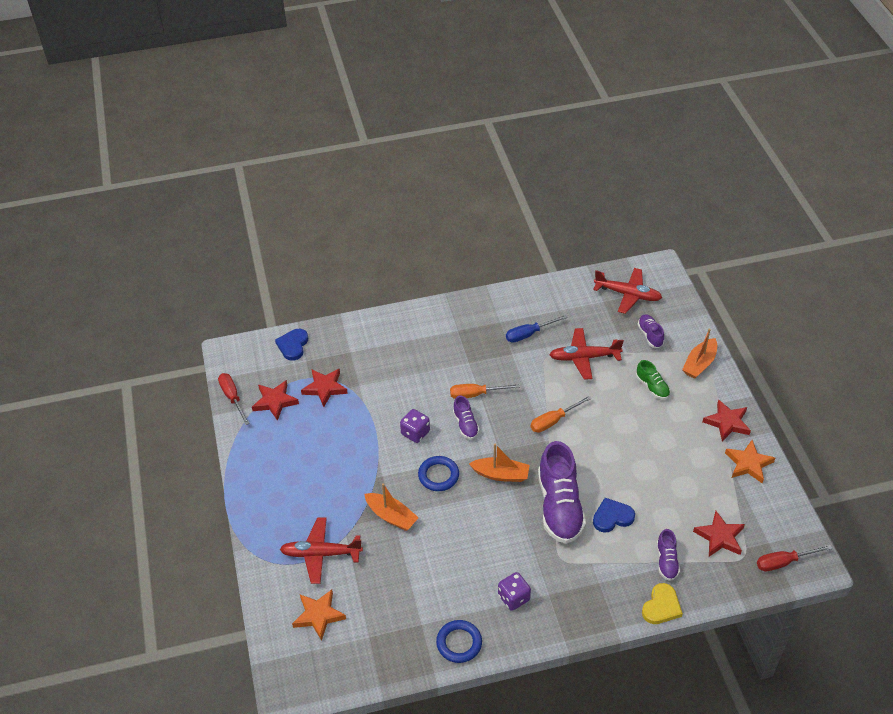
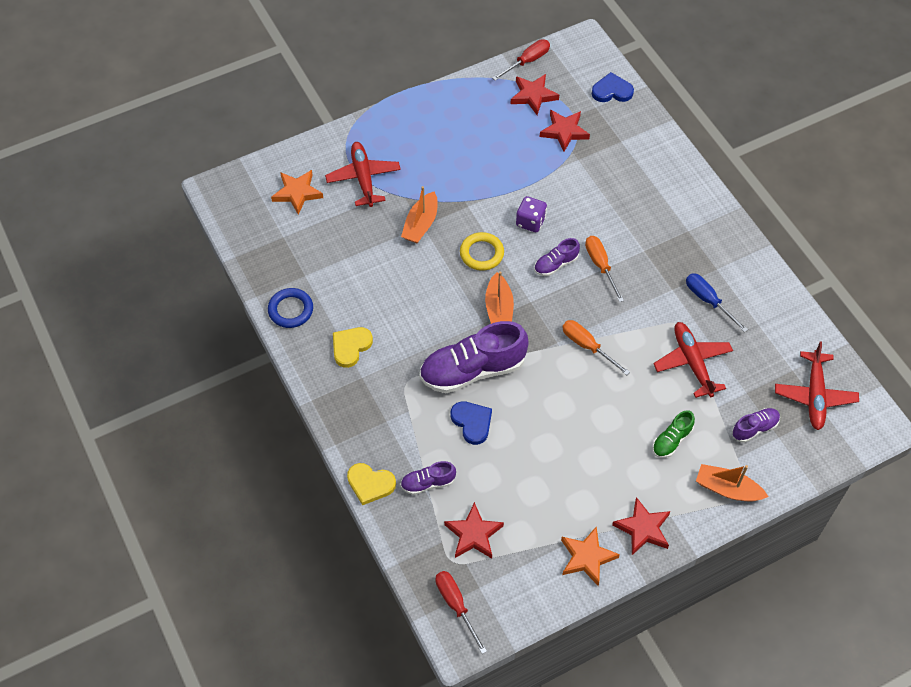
camera: 75 degrees right, 10 degrees up
(438, 475) = (481, 253): blue ring -> yellow ring
(513, 598) = (351, 347): purple dice -> yellow heart

